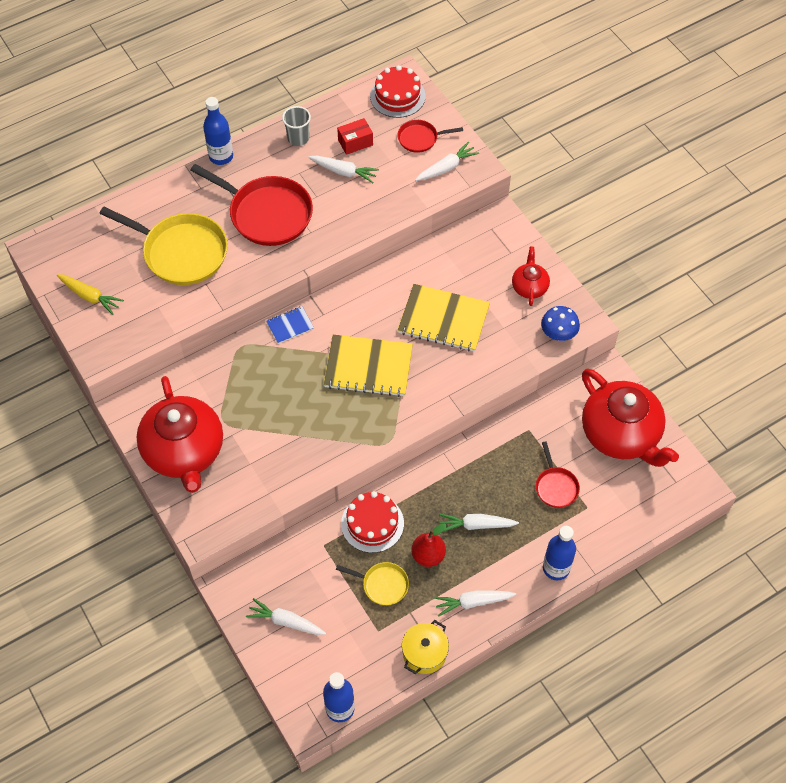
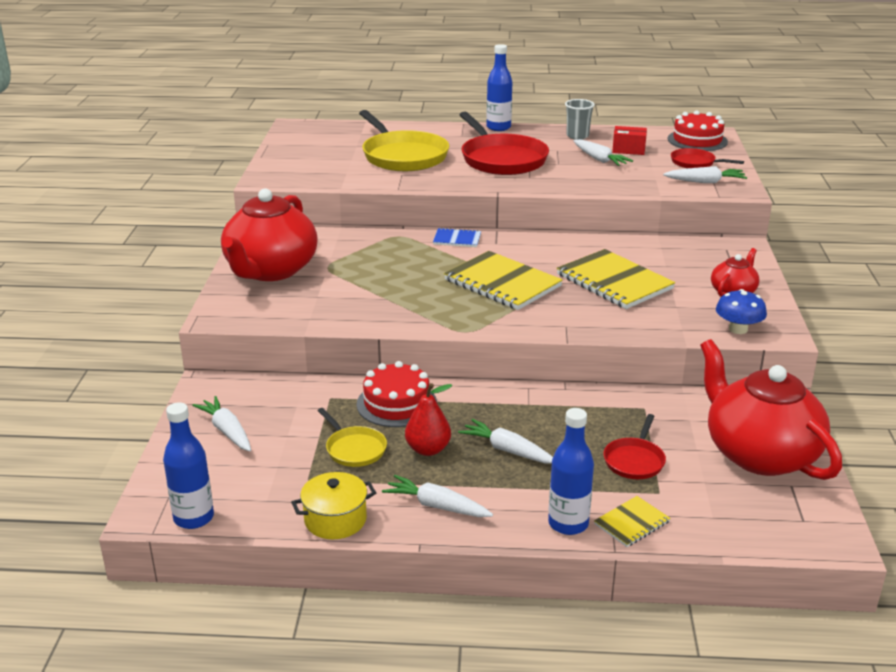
camera: 35 degrees right, 30 degrees down
(90, 296) = (300, 154): yellow carrot -> none
(589, 544) = (632, 523): none -> yellow notebook
(621, 434) = (759, 454): red teapot -> red teapot turned 150 degrees clockwise

